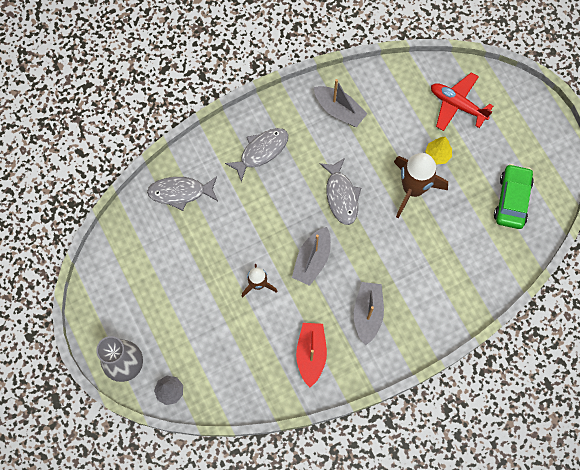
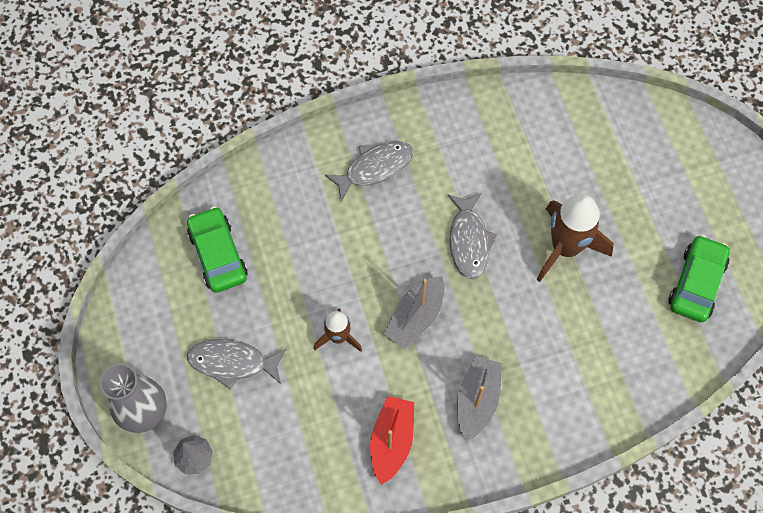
camera: 10 degrees right, 5 degrees down
(156, 237) = (218, 254): none -> green car
(180, 192) = (260, 203): grey fish -> grey fish (232, 362)
(339, 110) = (485, 132): grey boat -> none
(437, 155) = (605, 209): yellow tree -> none
(457, 105) = (641, 150): red plane -> none

